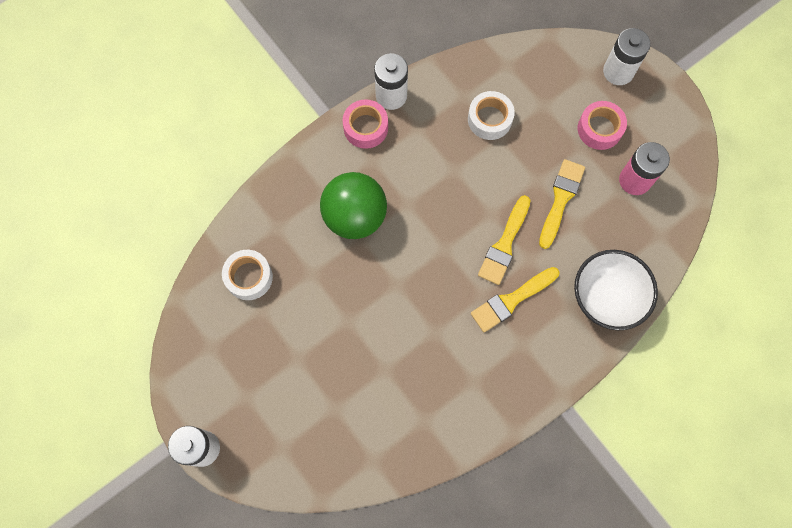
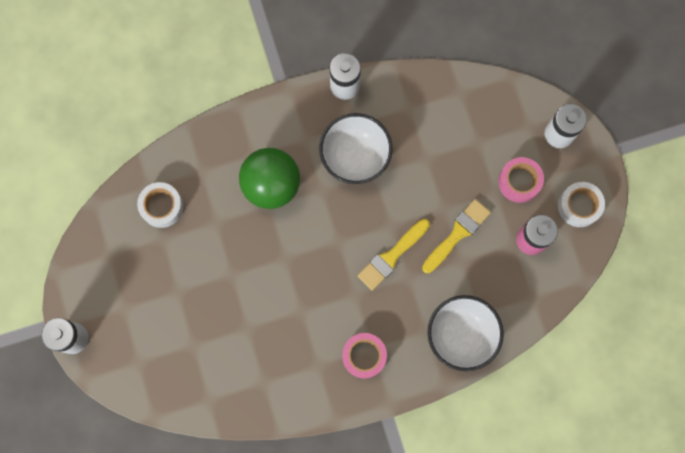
camera: 20 degrees right, 5 degrees up
(365, 128) = (311, 107): pink tape -> pink tape (364, 356)
(428, 160) = (355, 156): none -> white bowl
(489, 119) = (424, 138): white tape -> white tape (579, 206)
(511, 300) = (378, 308): yellow brush -> none

